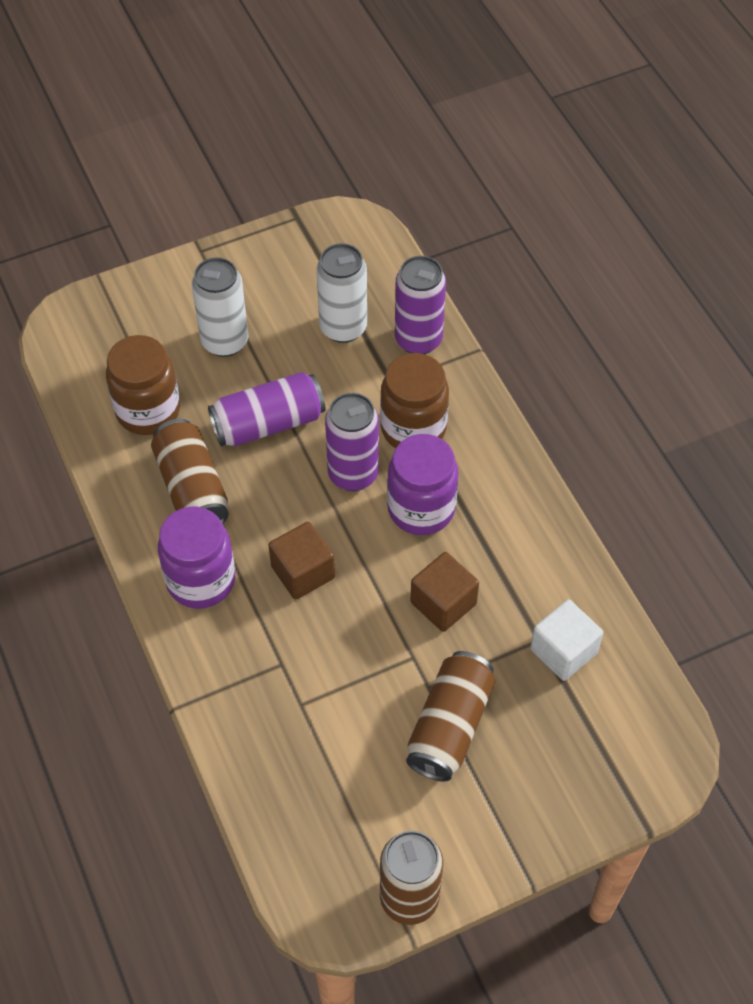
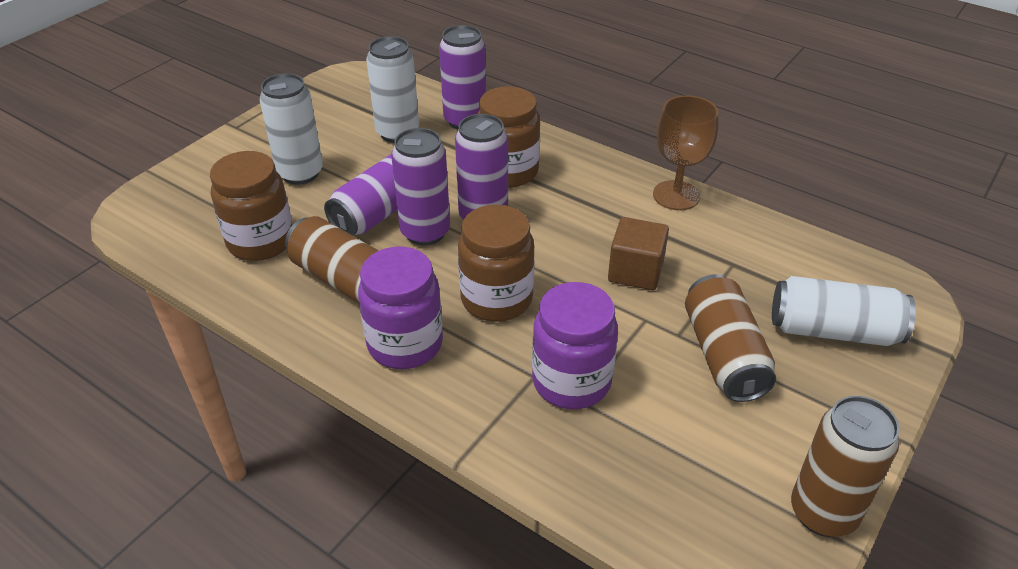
camera: 30 degrees left, 15 degrees down
(290, 467) = (425, 232): none -> purple can
(303, 572) = (496, 299): brown cube -> brown jar
(421, 508) = (559, 218): purple jar -> purple jar (571, 381)
(551, 535) = (676, 195): none -> brown goblet
(563, 651) = (759, 263): white cube -> none
(566, 753) = (833, 331): none -> white can

